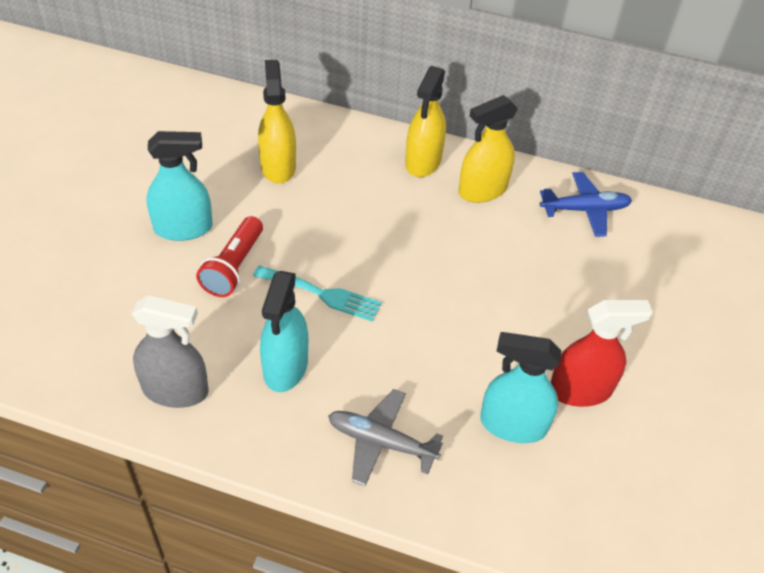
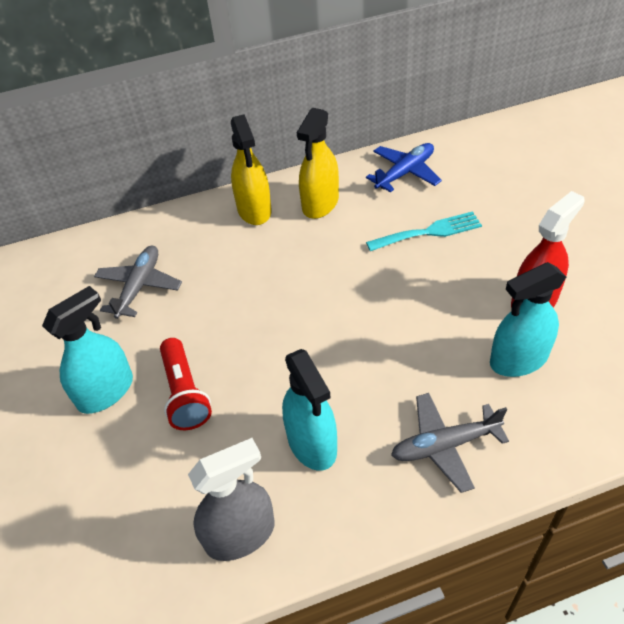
camera: 30 degrees left, 0 degrees up
(278, 167) = (139, 286): yellow spray bottle -> grey plane
(322, 294) = (281, 363): turquoise fork -> turquoise fork (429, 232)

